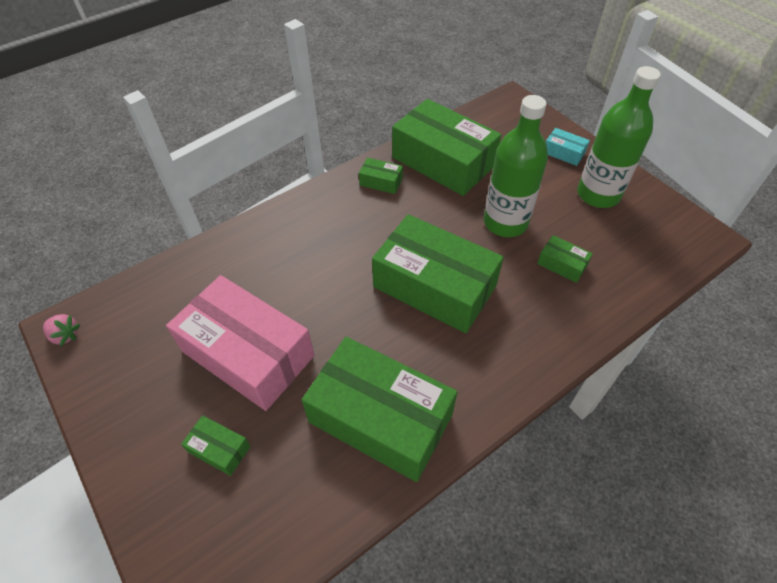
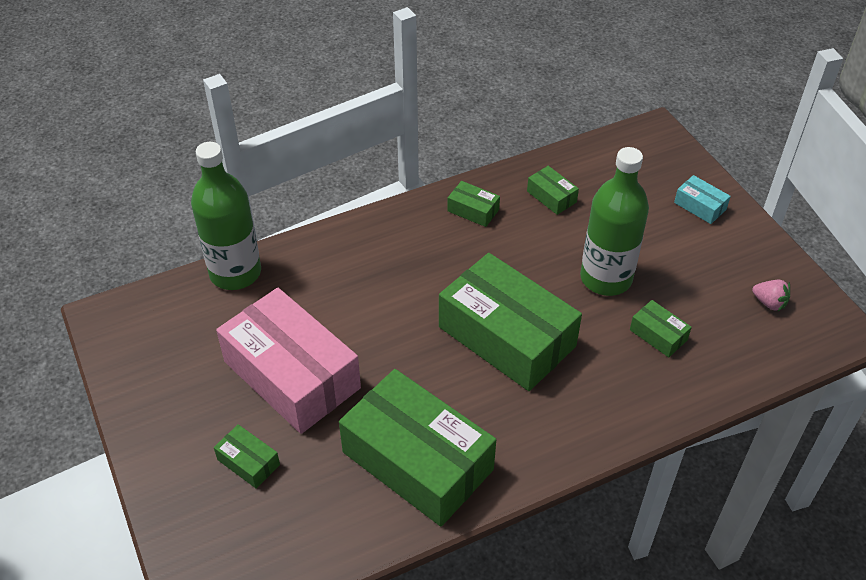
camera: 10 degrees right, 5 degrees down
(65, 335) = (108, 326): pink strawberry -> pink strawberry (769, 303)
(443, 161) = (551, 197): green box -> green box, size x0.42
(598, 194) = (726, 262): green bottle -> green bottle (235, 273)

